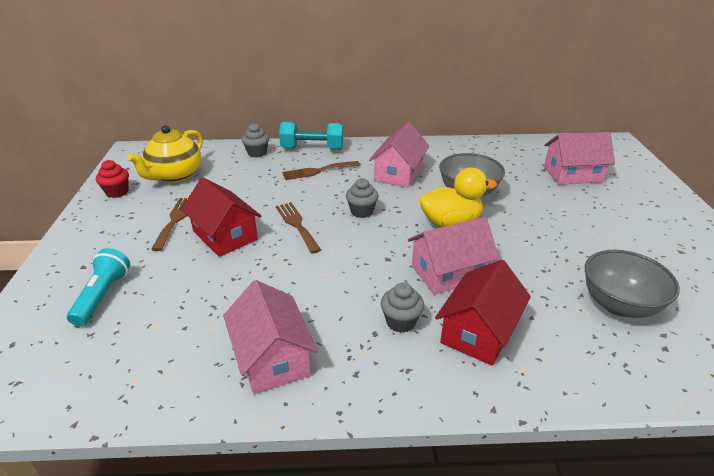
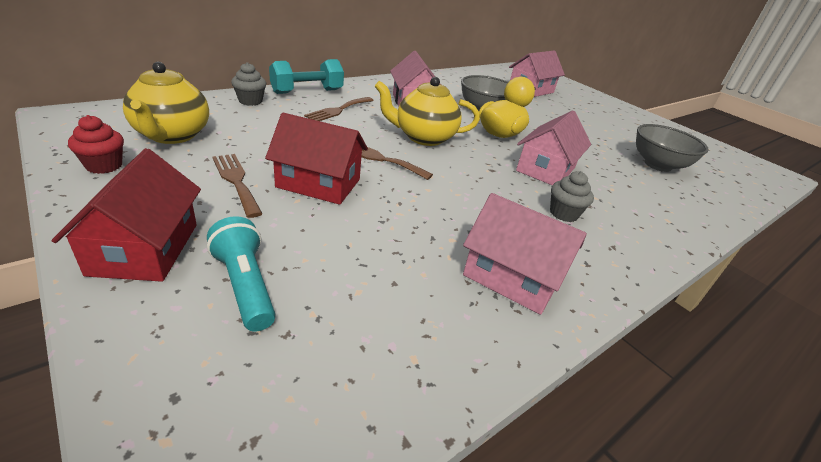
camera: 40 degrees left, 0 degrees up
(362, 211) = (423, 137): grey cupcake -> yellow teapot
(478, 331) = (616, 204): red house -> red house (145, 248)

